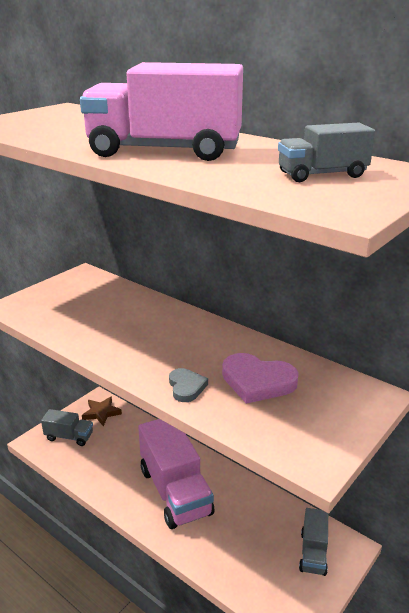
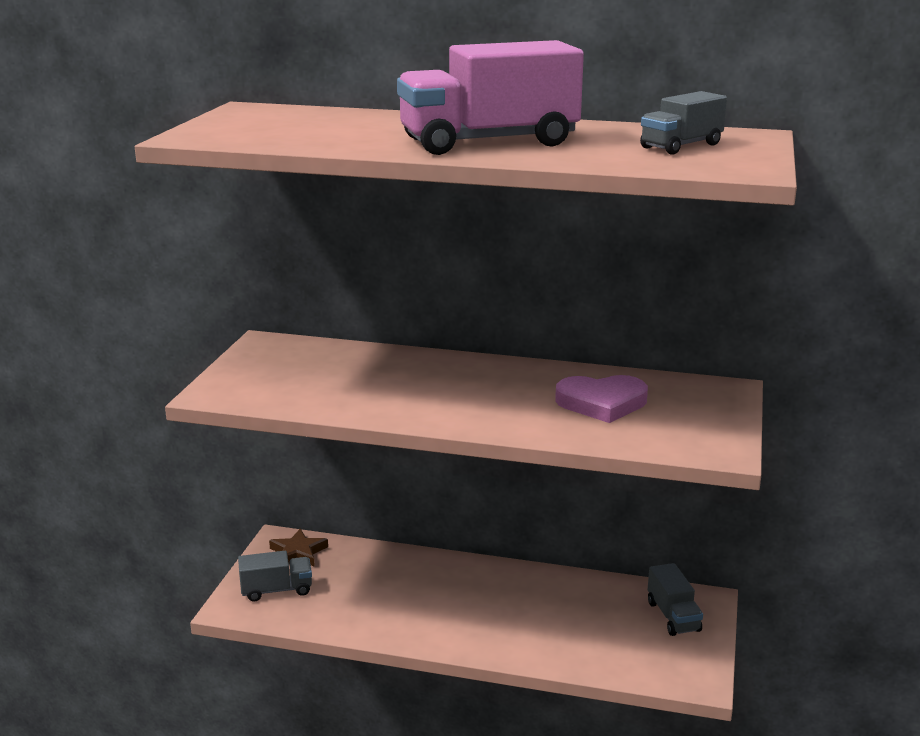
camera: 25 degrees left, 5 degrees down
(175, 491) = (471, 607): pink truck -> none
(186, 387) = (532, 423): grey heart -> none

